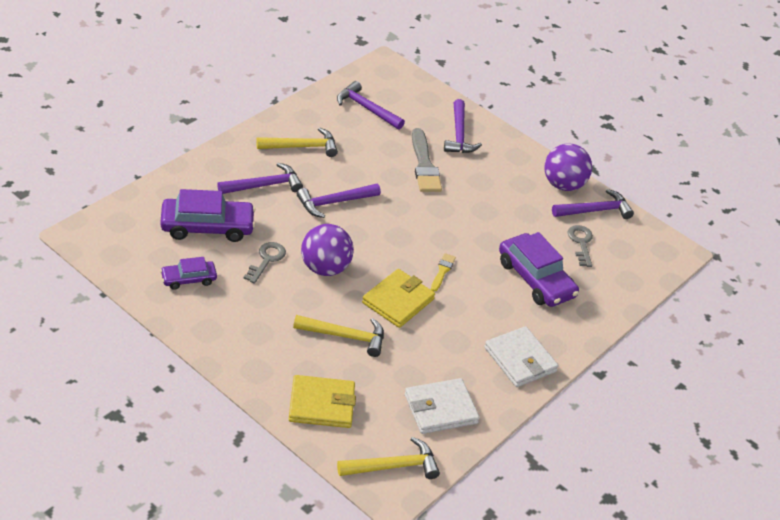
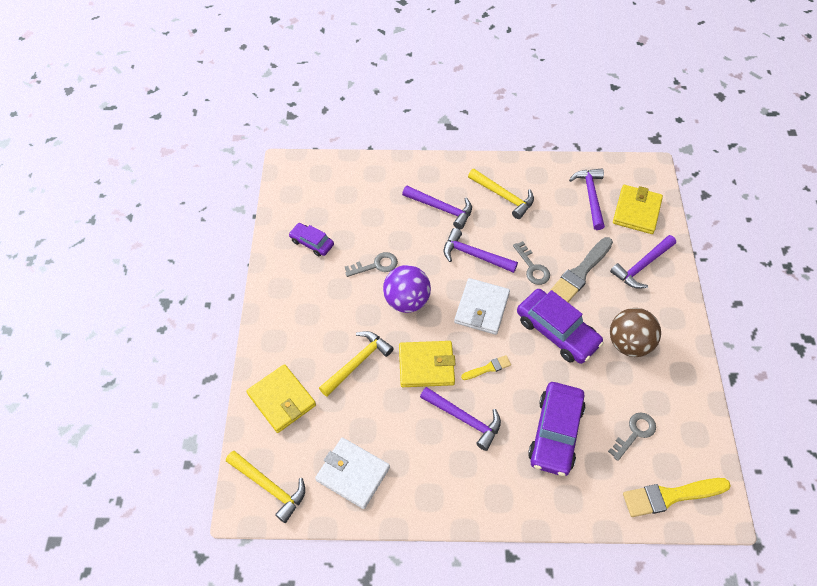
camera: 55 degrees right, 15 degrees up
(207, 227) = (367, 213): purple car -> purple car (557, 331)
(345, 336) = (357, 362): yellow hammer -> yellow hammer turned 105 degrees counterclockwise
(387, 183) = (532, 267): none -> grey key
(410, 100) = (636, 211): none -> yellow wallet
(511, 190) = (629, 343): none -> brown ball
(520, 359) = (459, 488): white wallet -> white wallet (481, 308)
(563, 185) = (683, 371): purple ball -> none
(595, 210) = (684, 414): purple hammer -> purple hammer (464, 419)
(643, 264) = (670, 496): none -> yellow brush

